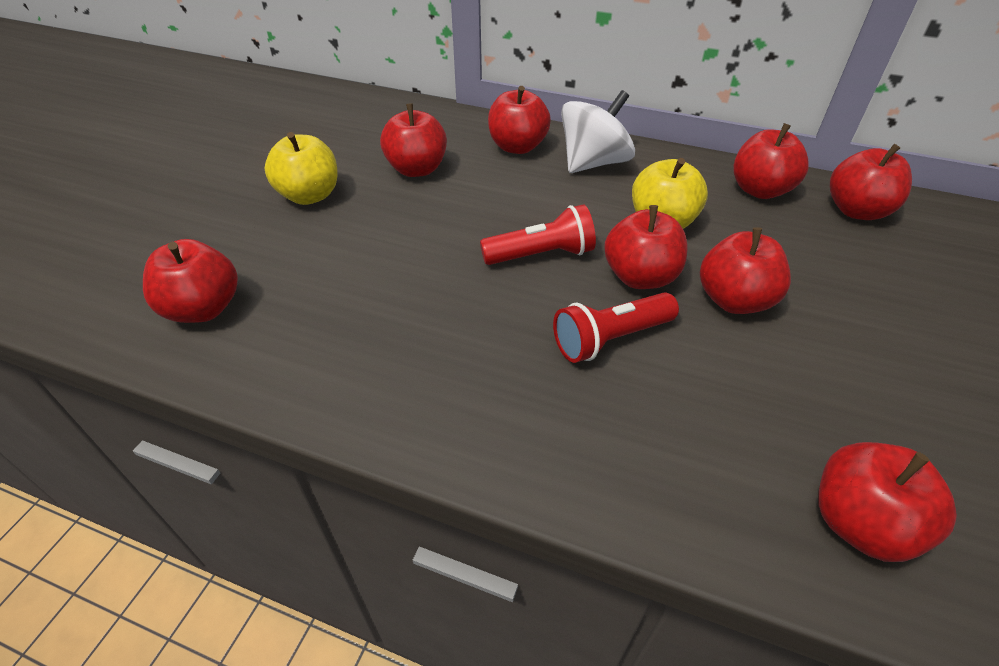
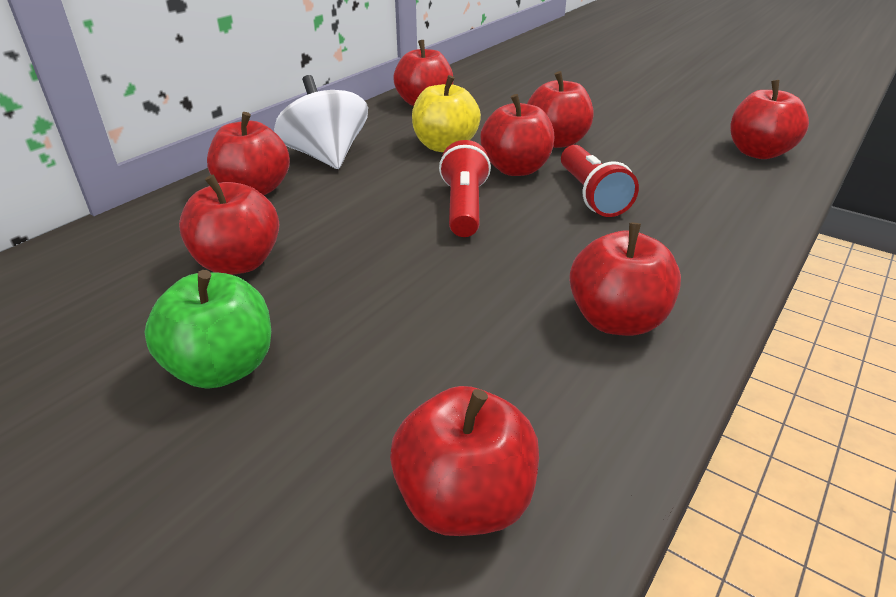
camera: 75 degrees left, 10 degrees down
(309, 195) = (223, 367): yellow apple -> green apple
(856, 211) = (470, 83): red apple -> red apple (616, 320)

